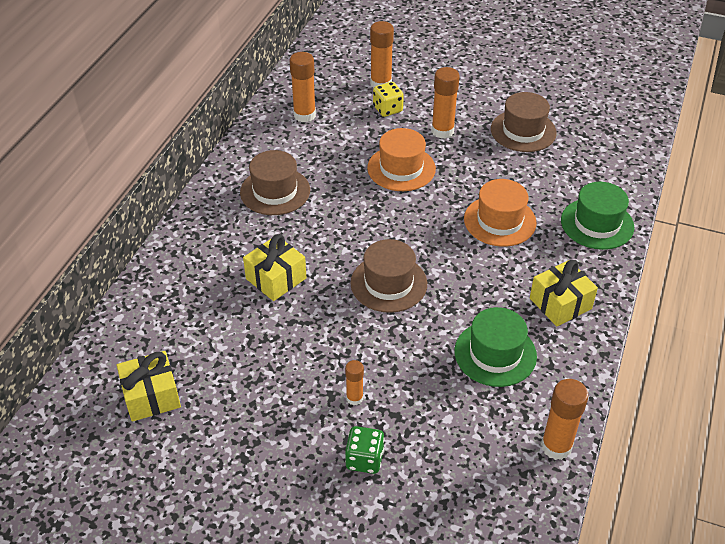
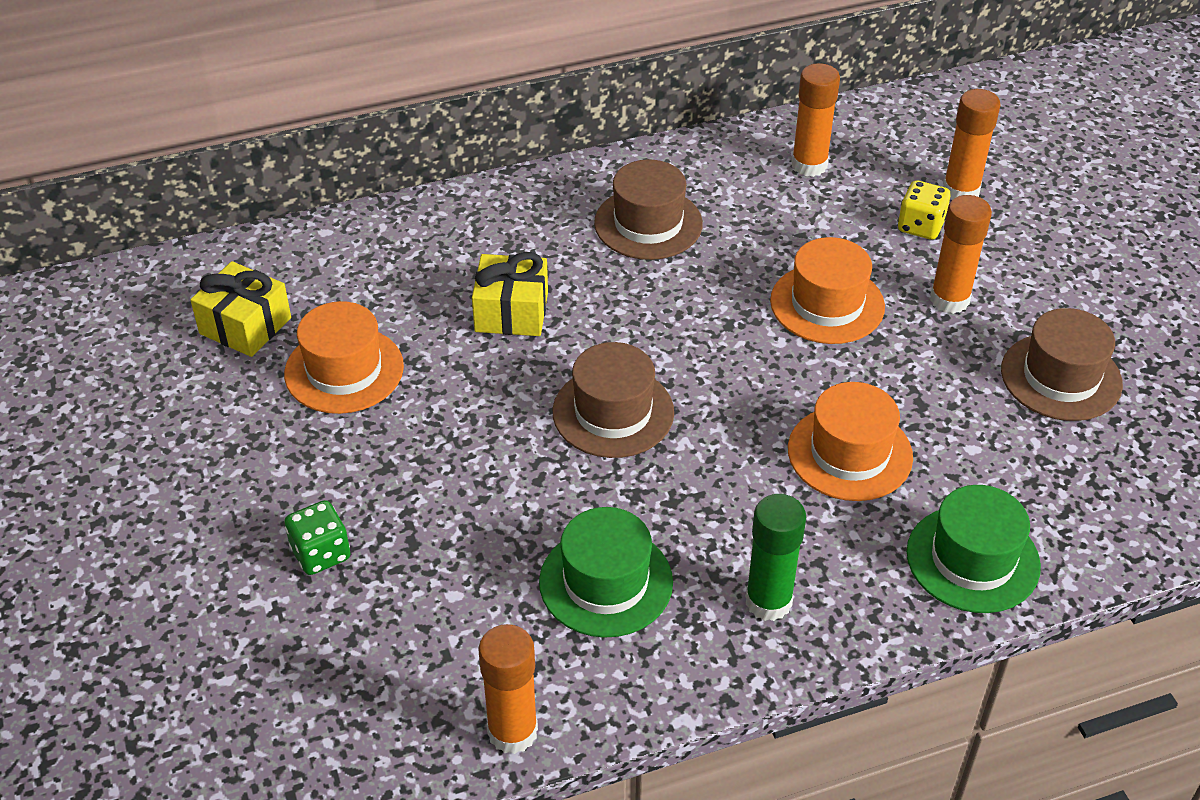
camera: 50 degrees right, 0 degrees up
(239, 371) = (344, 370): none -> orange hat
(354, 398) = (401, 490): orange glue stick -> none
(560, 303) = (768, 601): yellow gift -> green glue stick

